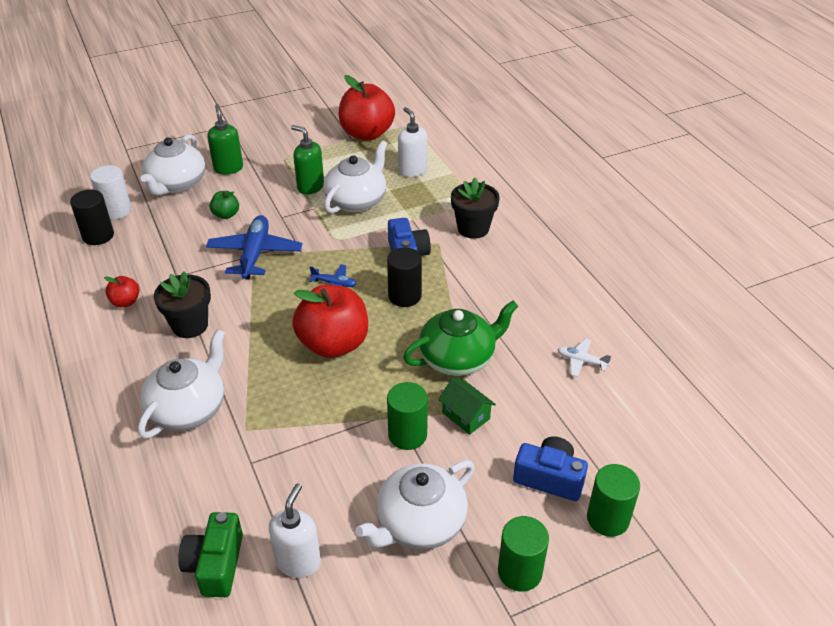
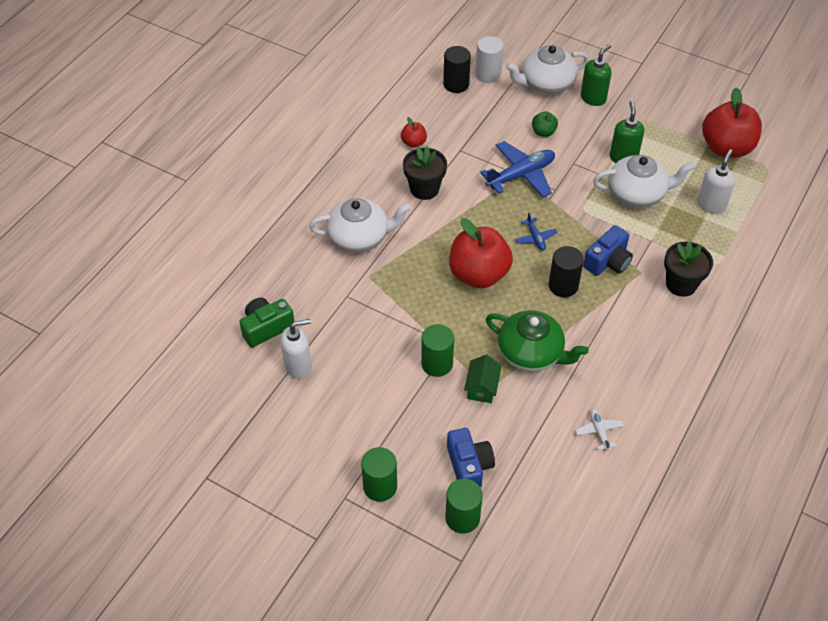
camera: 55 degrees right, 10 degrees up
(419, 523) = (373, 411): white teapot -> none

